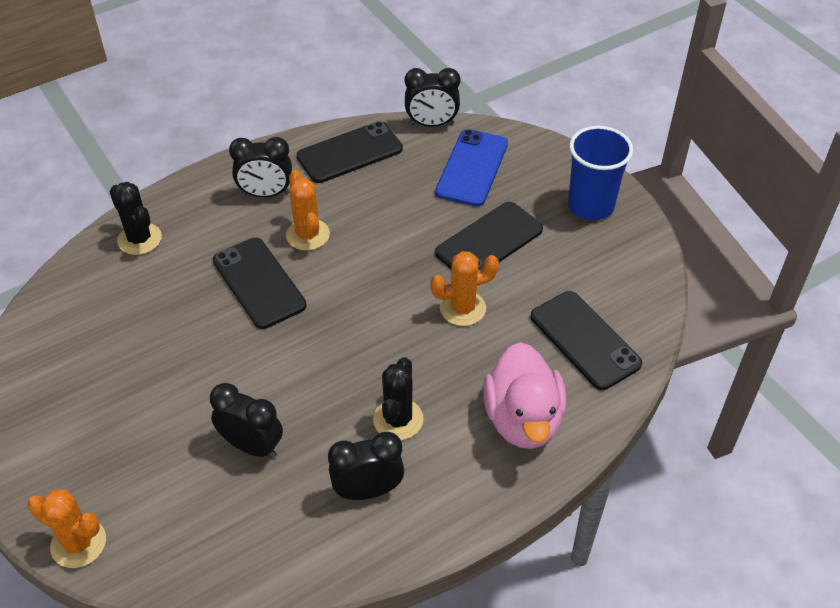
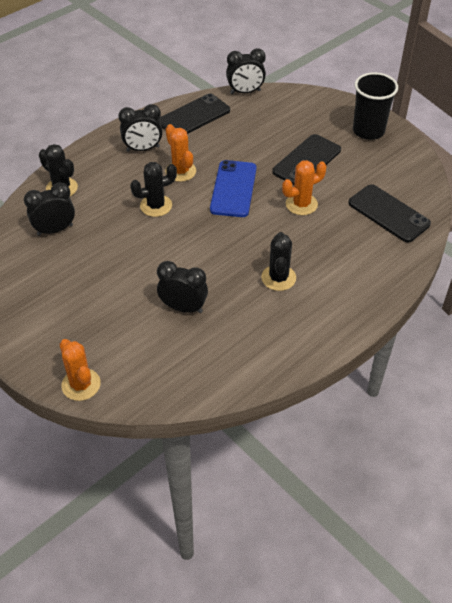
camera: 10 degrees left, 0 degrees up
(78, 543) = (81, 384): orange cactus -> orange cactus turned 45 degrees clockwise
(259, 283) = (156, 206): black phone -> black cactus
(368, 490) = (271, 324): black clock -> black clock (55, 230)
(472, 168) = (281, 116): blue phone -> blue phone (233, 189)
(523, 419) = (362, 267): pink duck -> none
(591, 206) = (368, 131): blue cup -> black cup

